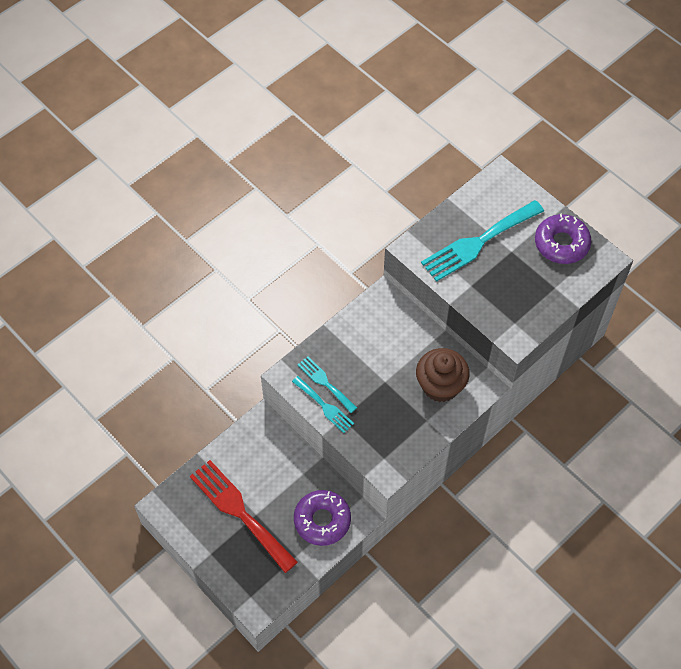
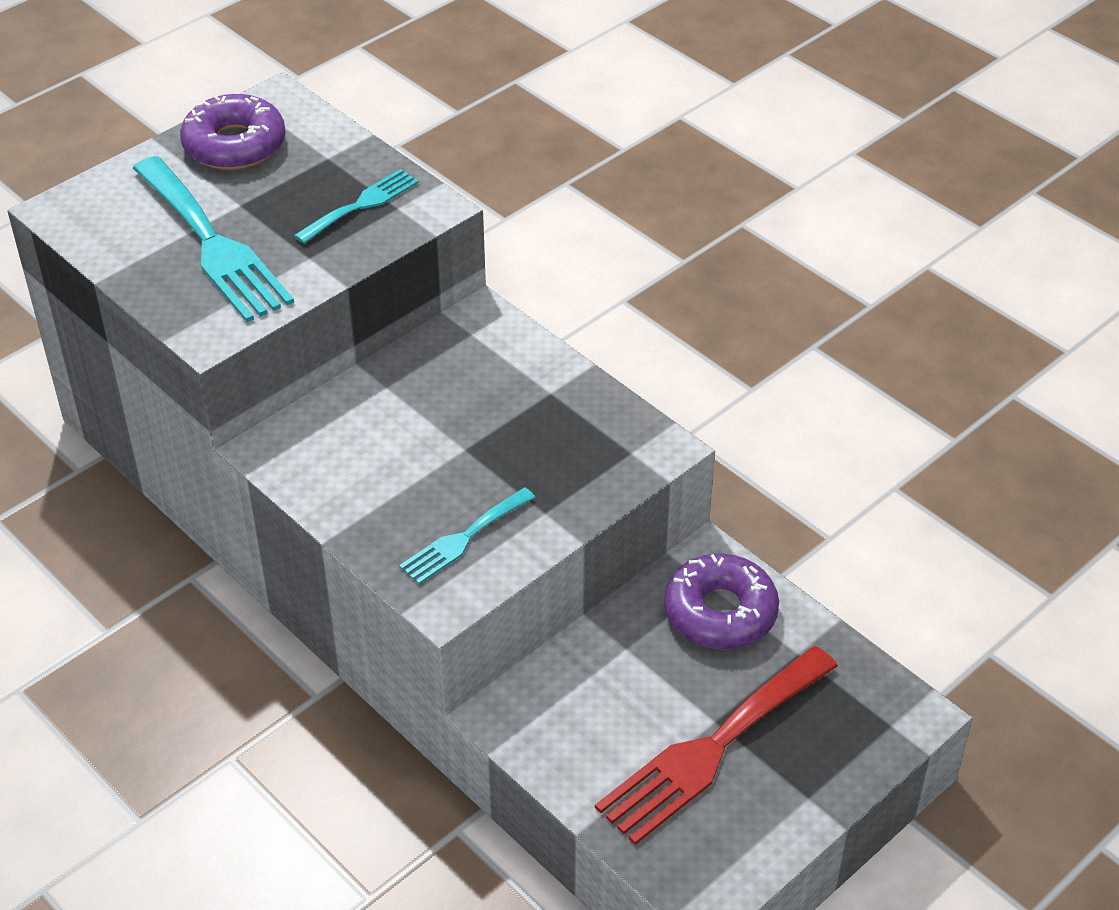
camera: 90 degrees left, 15 degrees down
(324, 406) = (518, 539): turquoise fork -> turquoise fork (361, 205)
(440, 386) = (478, 372): brown cupcake -> none

